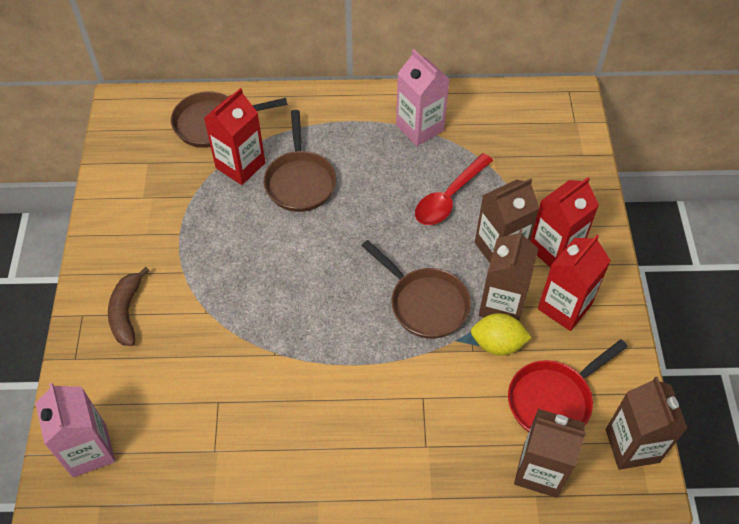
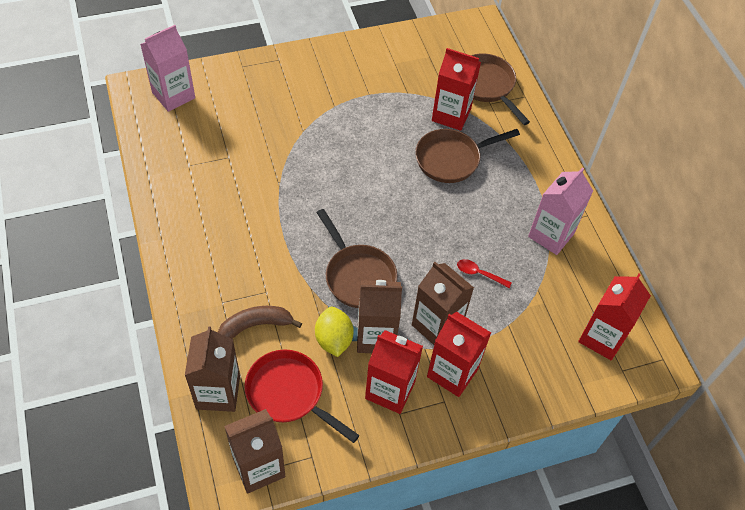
camera: 70 degrees right, 0 degrees up
(126, 312) = (288, 83): brown banana -> brown banana (255, 325)
(425, 303) = (358, 276): brown pan -> brown pan turned 60 degrees counterclockwise
(449, 197) = (479, 274): red spoon -> red spoon, size x0.52
(539, 125) = (602, 337): none -> red carton

